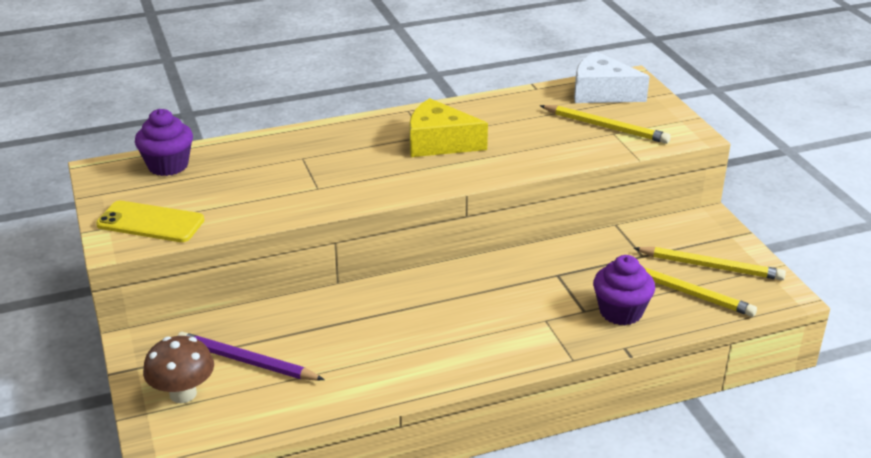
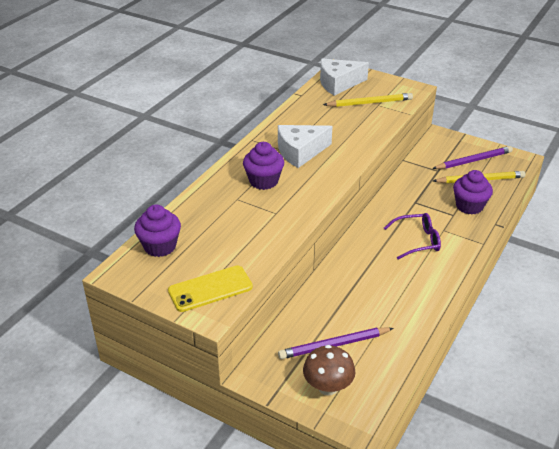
camera: 40 degrees left, 5 degrees up
(354, 153) = (263, 181): none -> purple cupcake
(439, 143) = (300, 152): yellow cheese -> white cheese
(494, 314) = (417, 241): none -> purple glasses
(711, 266) = (473, 160): yellow pencil -> purple pencil

